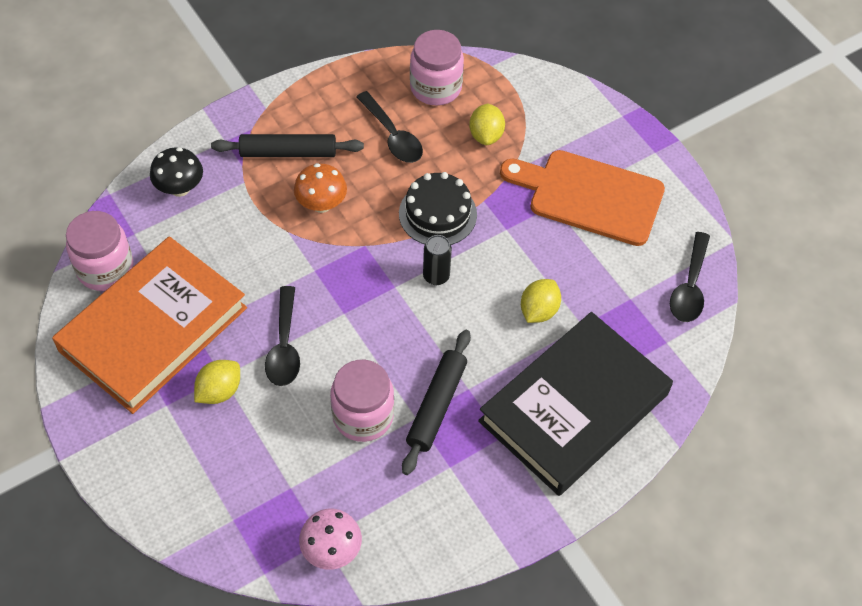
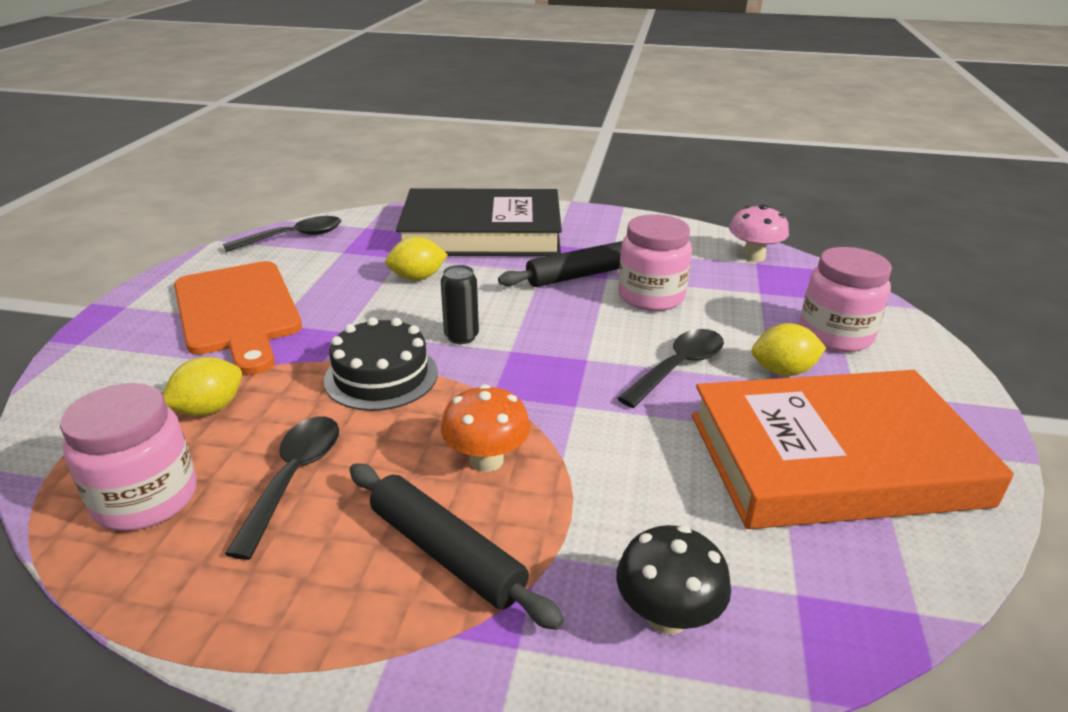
camera: 135 degrees left, 25 degrees down
(105, 268) = (876, 570): pink jar -> pink jar (835, 335)

